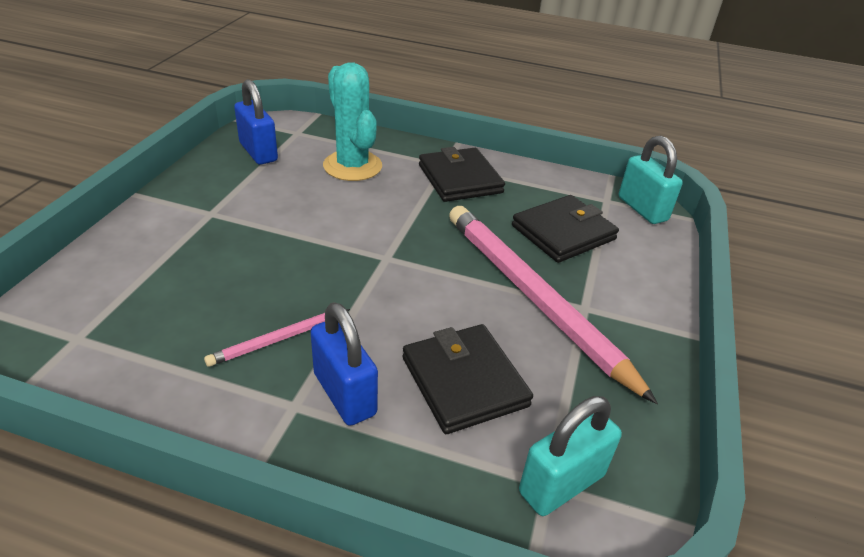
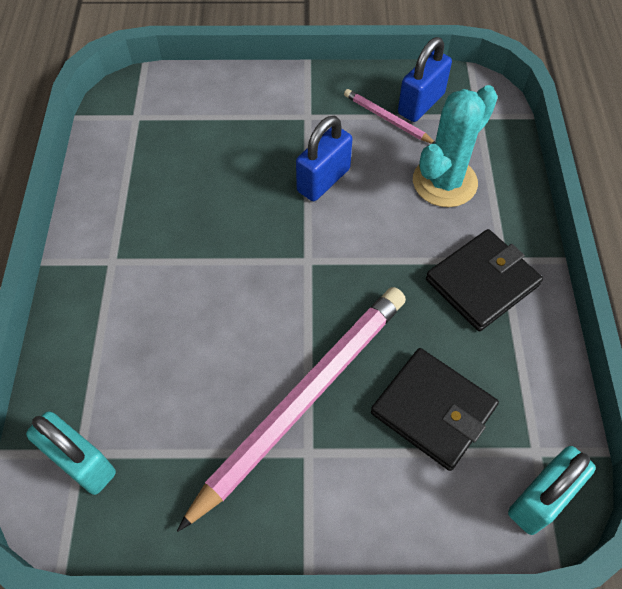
camera: 75 degrees right, 20 degrees up
(278, 339) = (173, 225): pink pencil -> pink pencil (387, 119)
(344, 394) = (131, 287): blue padlock -> blue padlock (323, 180)
(464, 381) = (169, 366): black wallet -> none

